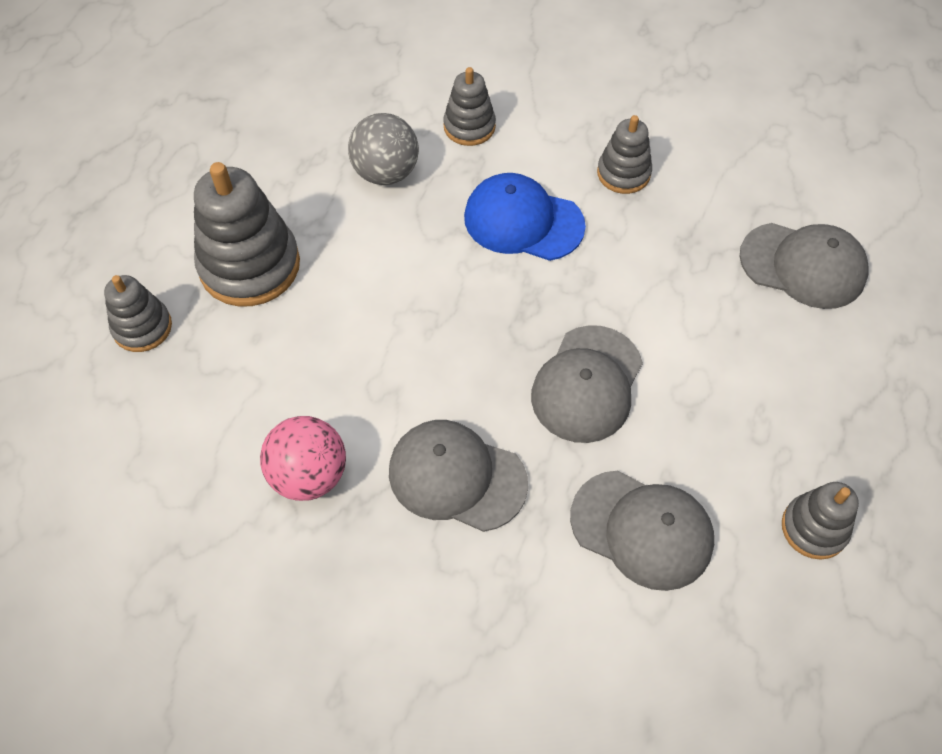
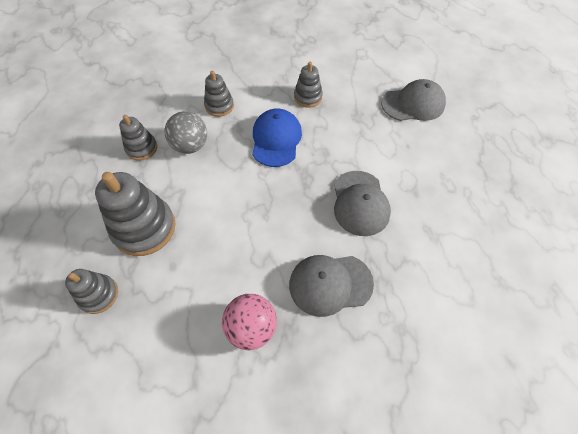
camera: 30 degrees left, 0 degrees up
(523, 221) = (276, 139): blue cap -> blue cap turned 105 degrees clockwise
(642, 529) = (434, 261): grey cap -> none
(814, 528) = (504, 218): grey stacking toy -> grey stacking toy (141, 148)

